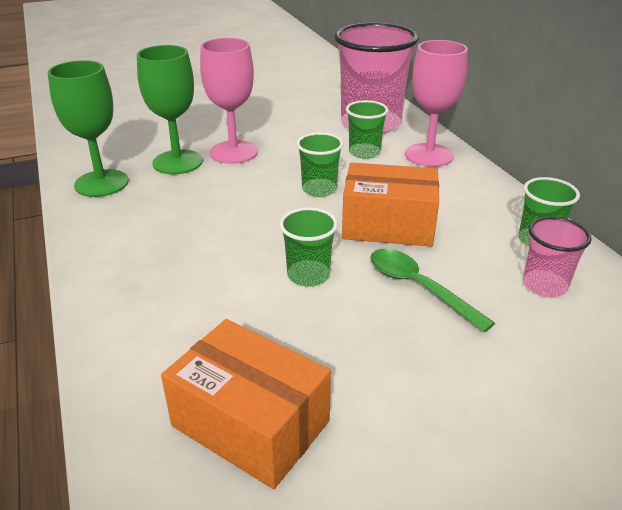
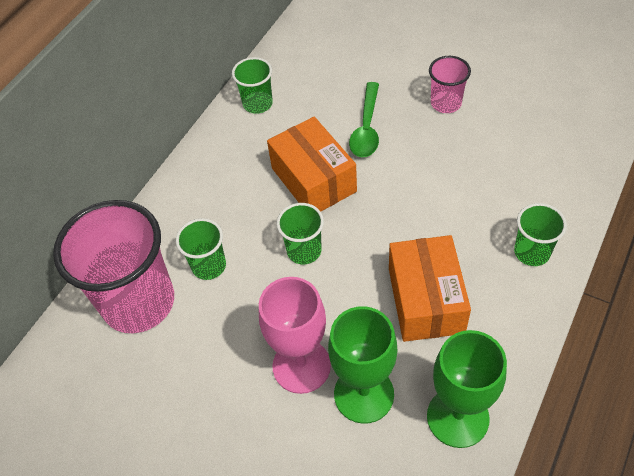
camera: 125 degrees left, 20 degrees up
(250, 423) = (533, 126): orange box -> orange box (426, 300)
(308, 275) = (412, 181): green cup -> green cup (532, 252)
(429, 155) = (175, 220): pink goblet -> none
(544, 285) = (307, 82): pink cup -> pink cup (446, 103)

